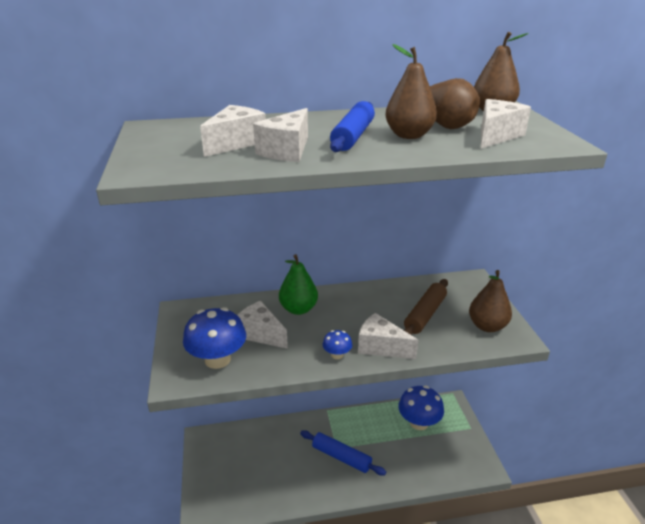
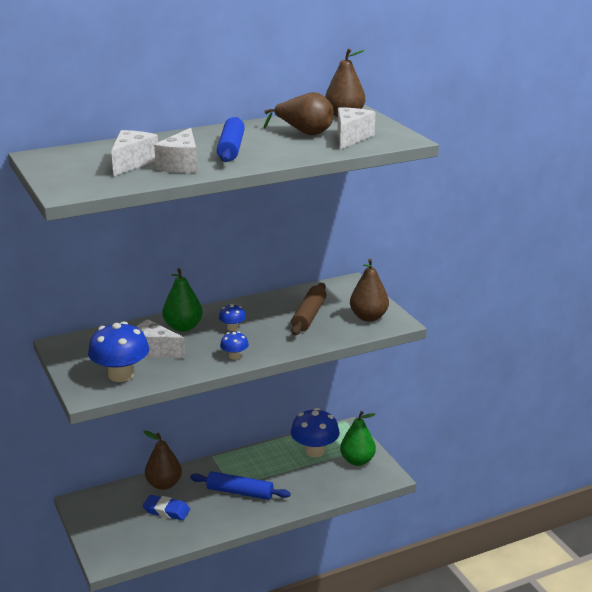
camera: 15 degrees left, 5 degrees down
(271, 464) = (166, 510): none -> blue eraser
(345, 317) = (232, 328): none -> blue mushroom
(381, 347) = (274, 345): white cheese -> none
(409, 135) = (278, 144): brown pear -> brown pear (164, 484)
(457, 442) = (357, 461): none -> green pear

